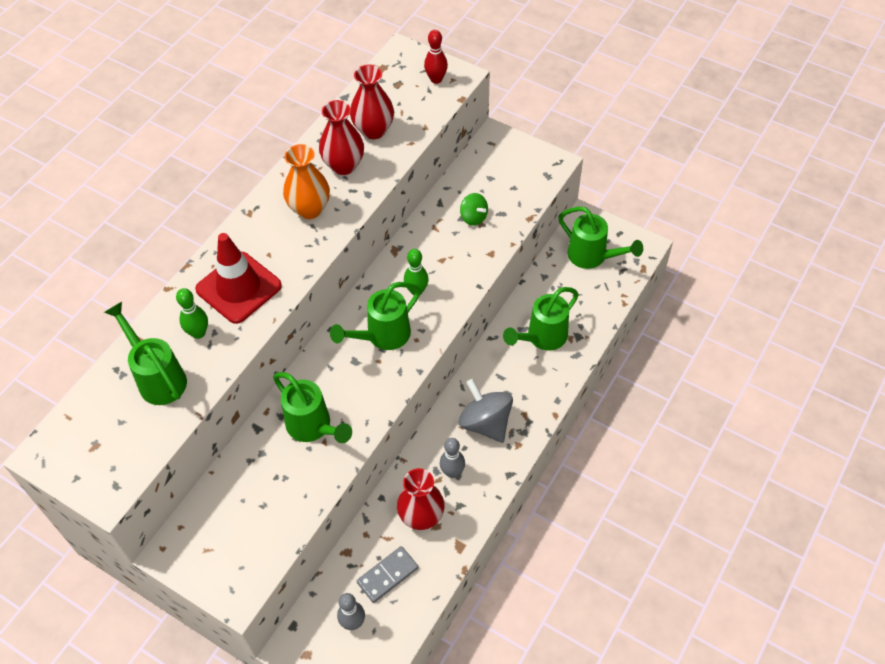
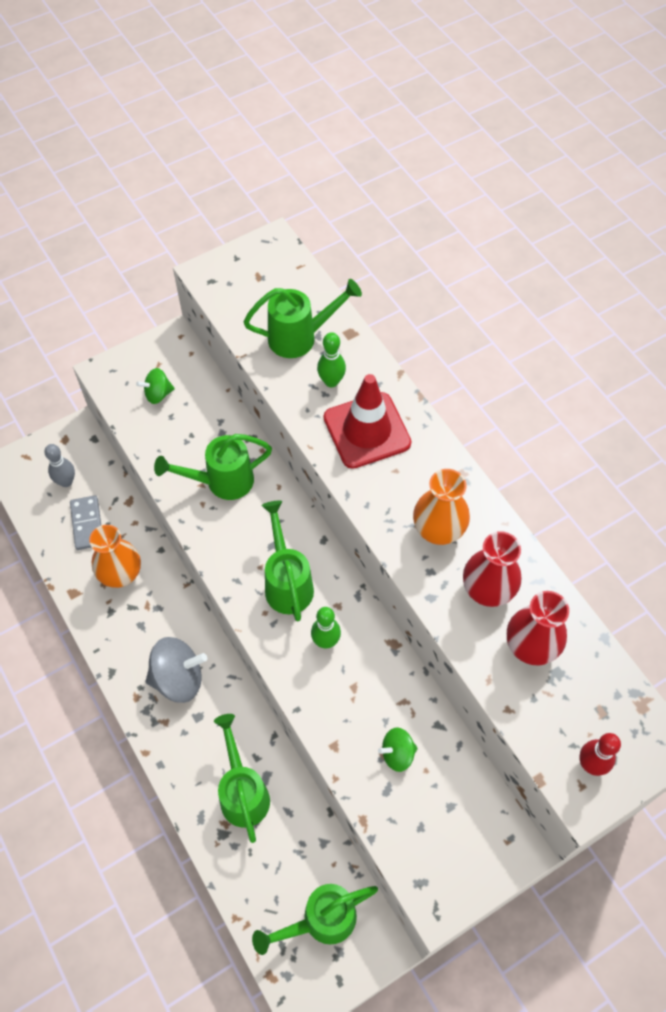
camera: 115 degrees right, 5 degrees up
(242, 530) = (158, 394): none -> green spinning top
(421, 516) = (121, 574): red vase -> orange vase
(452, 472) = (146, 621): grey bowling pin -> none

